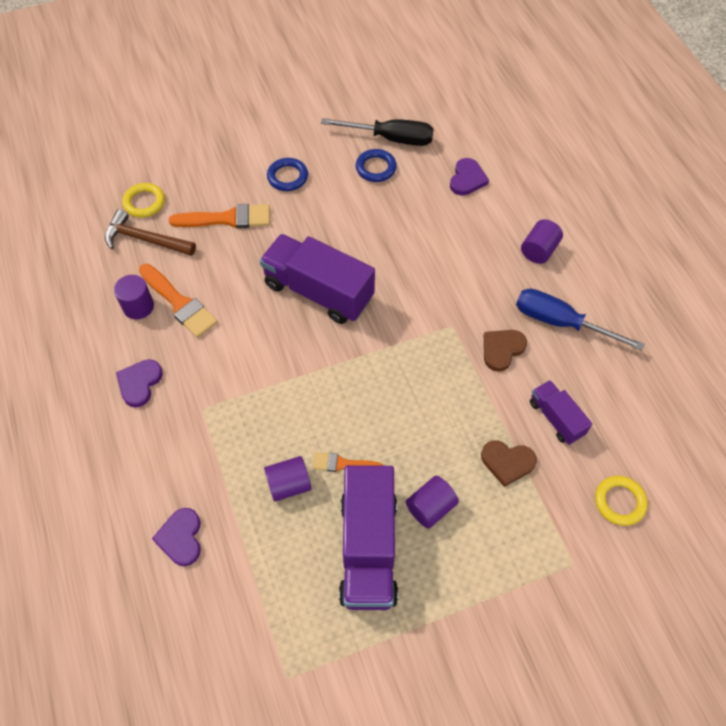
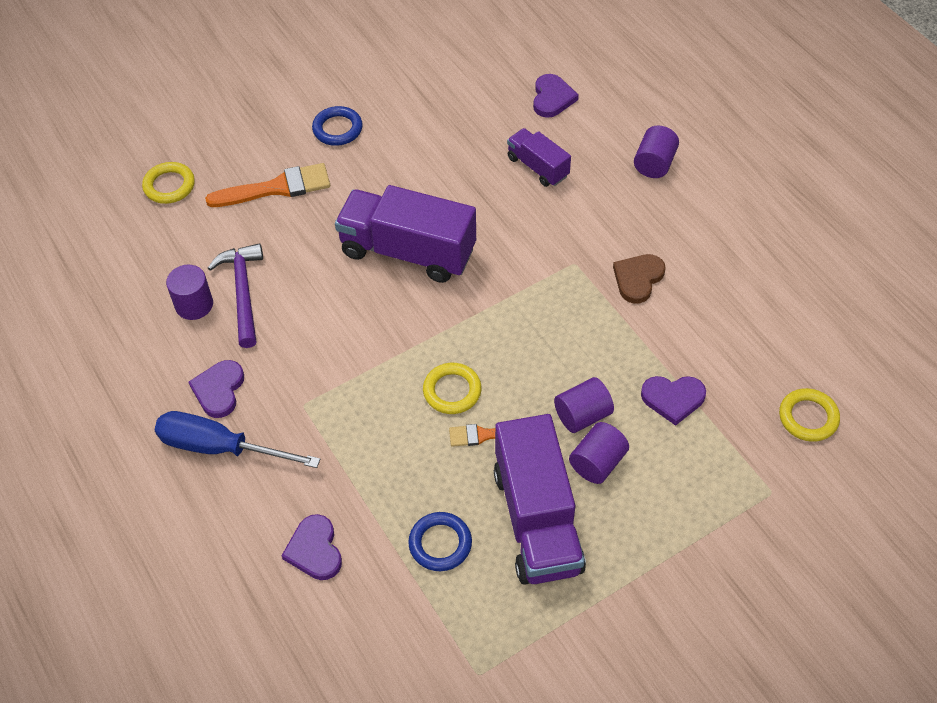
camera: 10 degrees left, 5 degrees down
(145, 239) = (182, 227): brown hammer -> none
(179, 303) = (243, 292): orange brush -> purple hammer
(289, 484) = (427, 468): purple cylinder -> purple cylinder (582, 415)
(325, 420) = (452, 391): none -> yellow ring
(376, 168) = (441, 102): blue ring -> blue ring (440, 544)
(390, 138) = (450, 66): black screwdriver -> none
(507, 462) = (673, 399): brown heart -> purple heart
(556, 418) = (717, 342): purple truck -> purple truck (537, 167)
(560, 322) = (698, 238): blue screwdriver -> blue screwdriver (220, 448)

